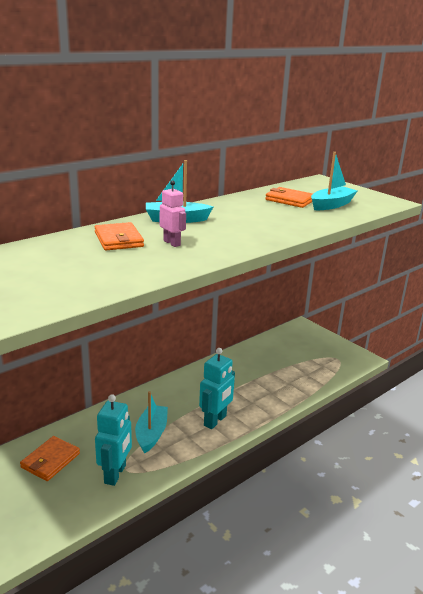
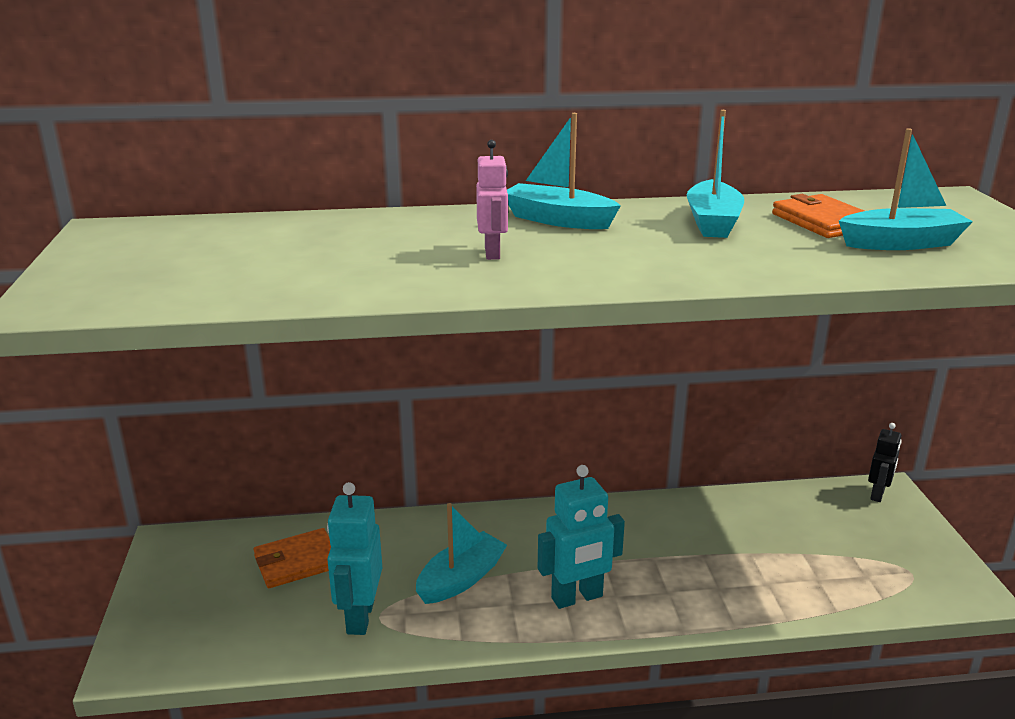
camera: 35 degrees right, 0 degrees up
(115, 474) = (359, 617): turquoise robot -> turquoise robot turned 135 degrees clockwise
(118, 239) = (421, 233): orange wallet -> none
(247, 208) = (712, 222): none -> turquoise boat
(299, 329) = (877, 494): none -> black robot

